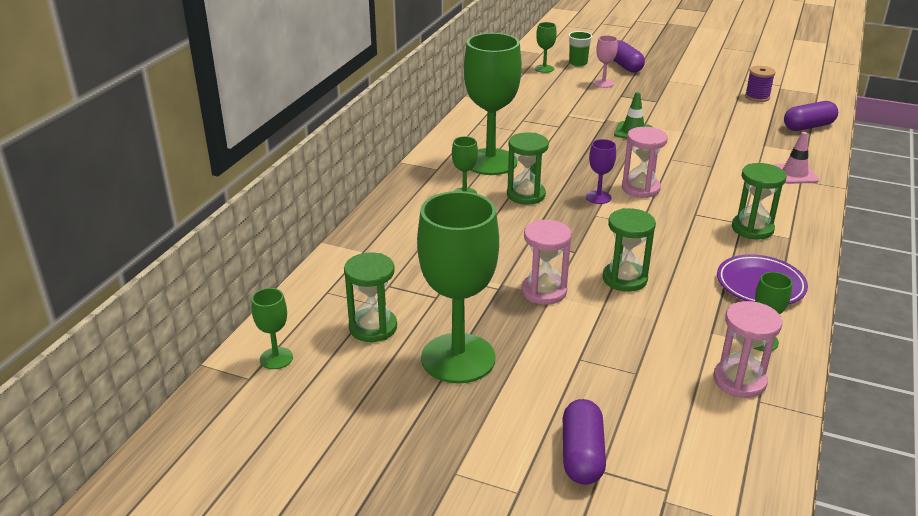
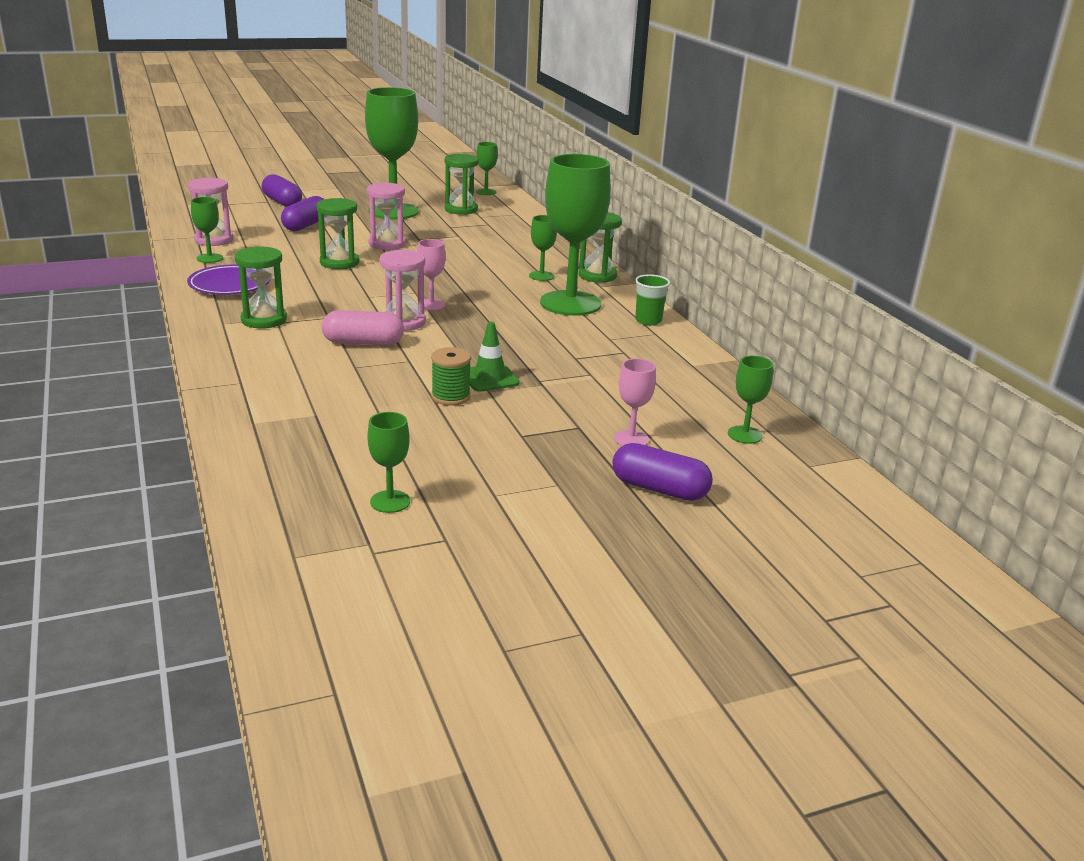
camera: 135 degrees right, 5 degrees down
(526, 195) = (493, 289): green hourglass -> green hourglass (597, 276)
(578, 63) = (726, 465): green cup -> green cup (648, 321)
(598, 197) = (431, 305): purple goblet -> pink goblet
(671, 129) = (451, 397): none -> green spool
(689, 181) = (363, 343): none -> pink capsule
(757, 97) = (390, 501): purple spool -> green goblet
(794, 174) = (252, 387): pink traffic cone -> none
(808, 126) = (271, 468): purple capsule -> purple capsule (306, 225)

